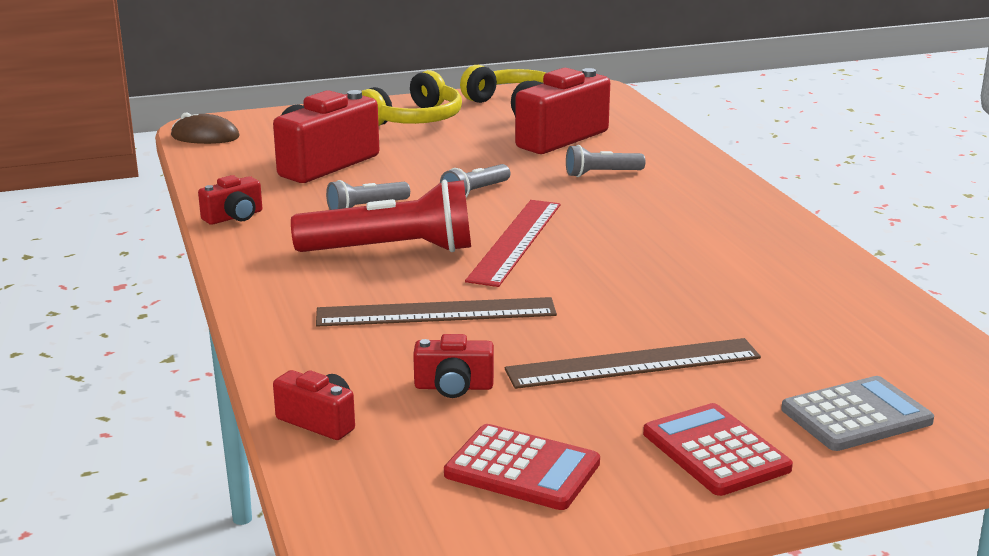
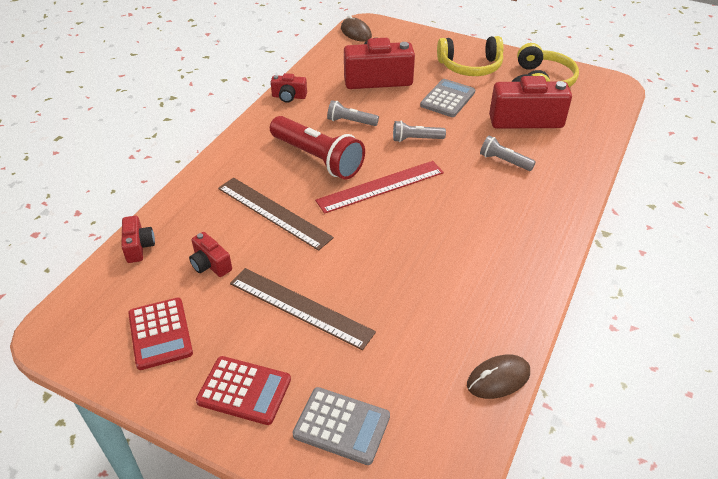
camera: 45 degrees right, 20 degrees up
(443, 151) = (447, 99): none -> grey calculator
(715, 451) = (244, 390): red calculator -> red calculator turned 90 degrees clockwise
(906, 311) = (498, 379): none -> brown mouse

